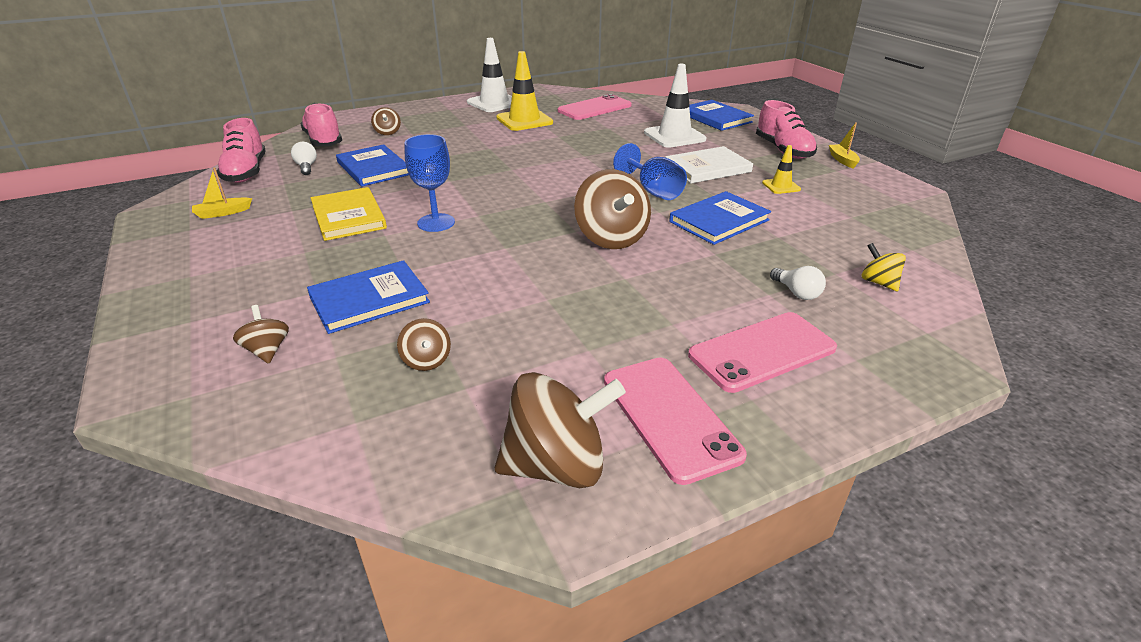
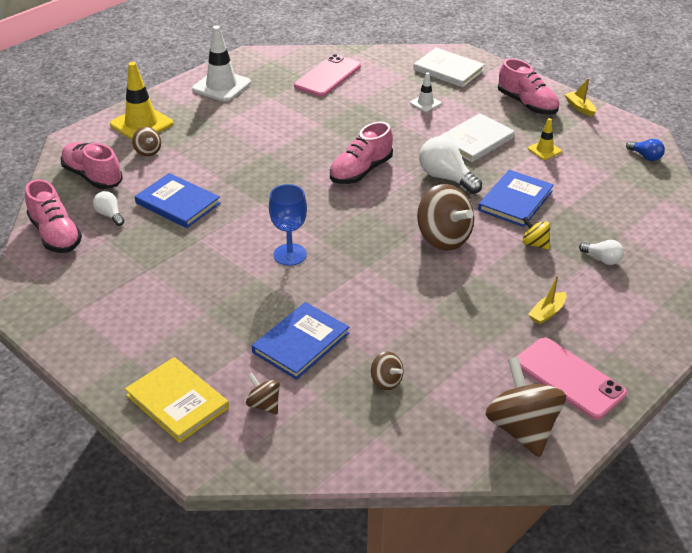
camera: 20 degrees left, 5 degrees up
(223, 213) = (86, 288): yellow boat -> yellow boat (547, 313)
(348, 217) = (208, 266): yellow book -> yellow book (177, 402)
(524, 120) = (271, 107): yellow traffic cone -> yellow traffic cone (141, 124)
(557, 465) = (522, 428): brown spinning top -> brown spinning top turned 75 degrees counterclockwise
(568, 173) = (361, 171): none -> pink shoe
(653, 191) = (446, 178): blue goblet -> white light bulb
(674, 136) = (425, 103): white traffic cone -> white traffic cone, size x0.52
(715, 118) = (448, 70): blue book -> white book
(762, 352) = (601, 315): pink phone -> none
(878, 282) = (652, 236): yellow spinning top -> yellow spinning top (534, 244)
(904, 209) = (645, 156): none -> blue light bulb

